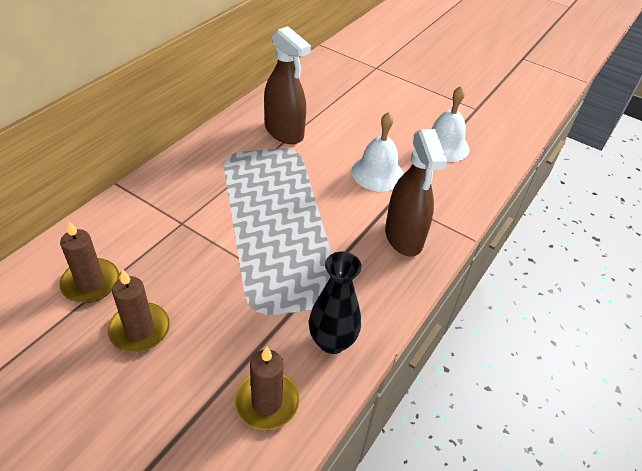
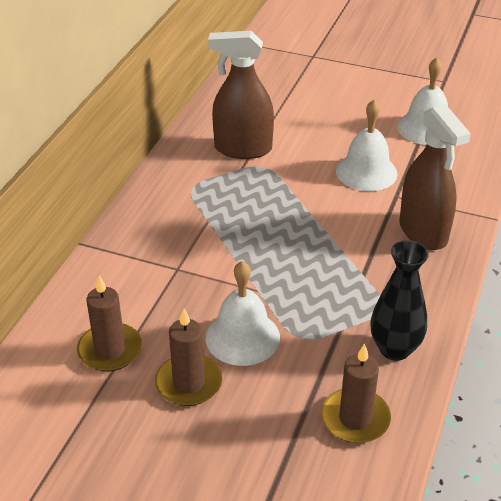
camera: 10 degrees left, 5 degrees down
(205, 298) = (242, 337): none -> white bell
(284, 132) = (242, 149): brown spray bottle -> brown spray bottle turned 150 degrees clockwise

